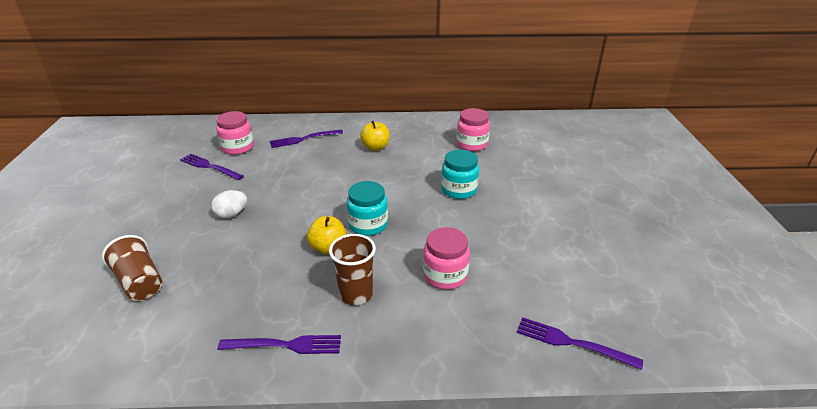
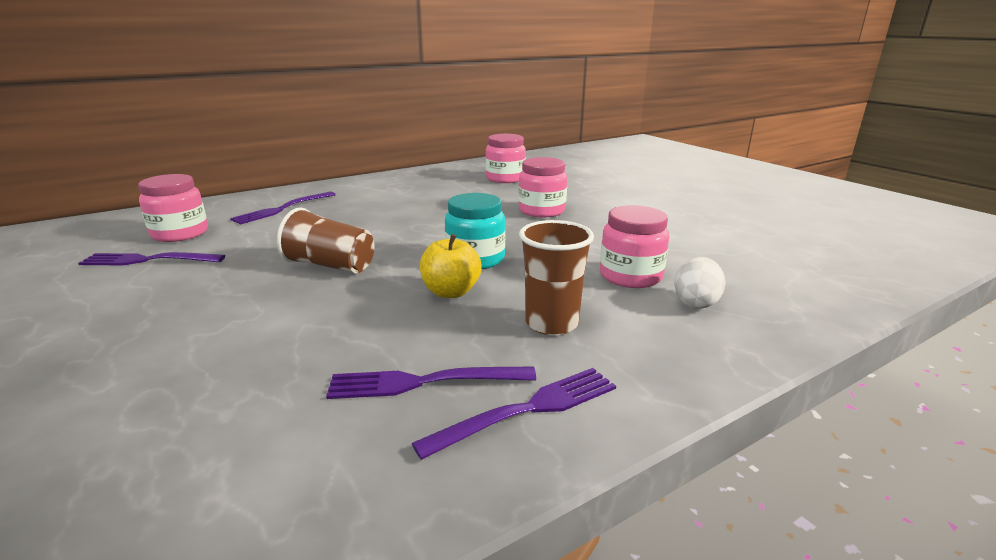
camera: 30 degrees left, 10 degrees down
(139, 282) = (141, 428): brown cup -> brown cup (330, 265)
(231, 214) = (248, 298): white egg -> white egg (695, 302)
(375, 147) = (395, 199): yellow apple -> none
(459, 190) = (541, 211): turquoise jar -> pink jar
(571, 343) = (831, 289): purple fork -> purple fork (423, 382)

